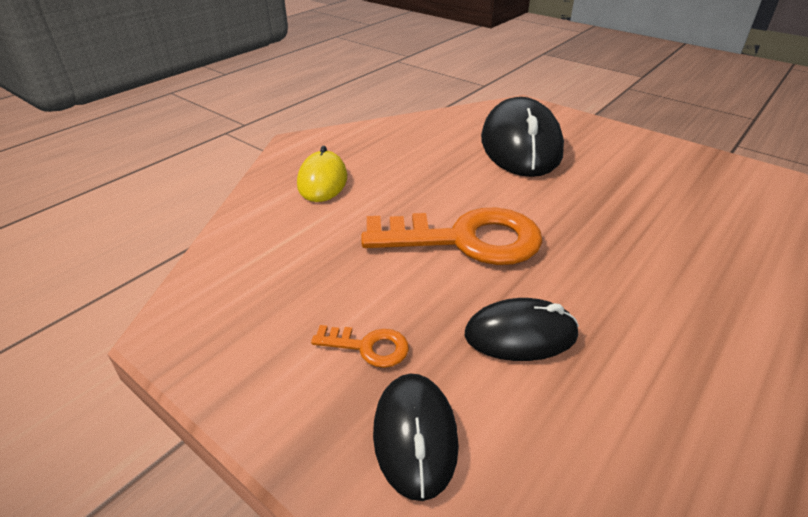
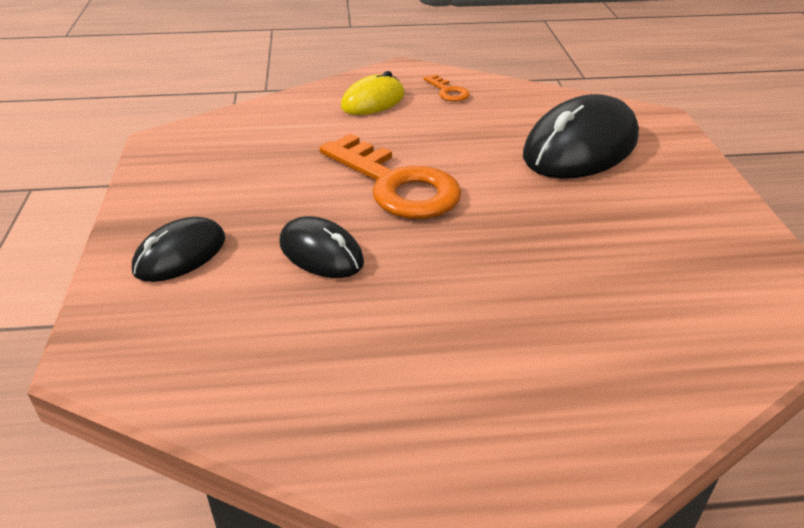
camera: 45 degrees right, 0 degrees up
(368, 347) = (231, 203): orange key -> orange key (448, 91)

